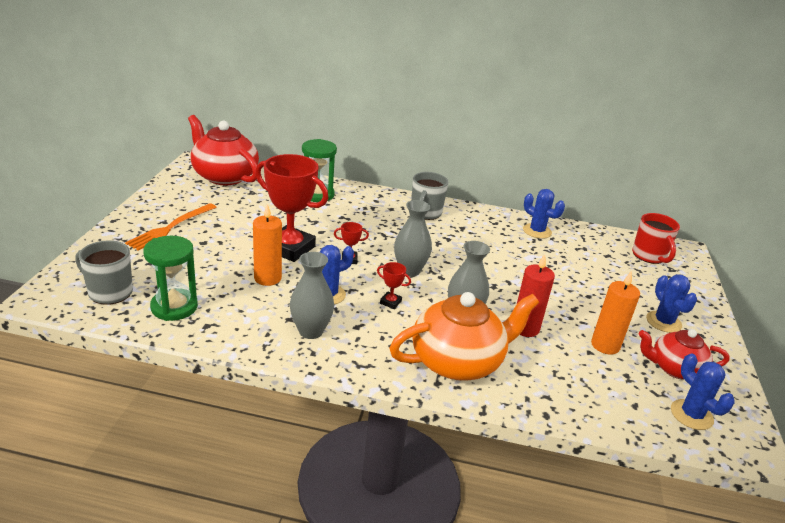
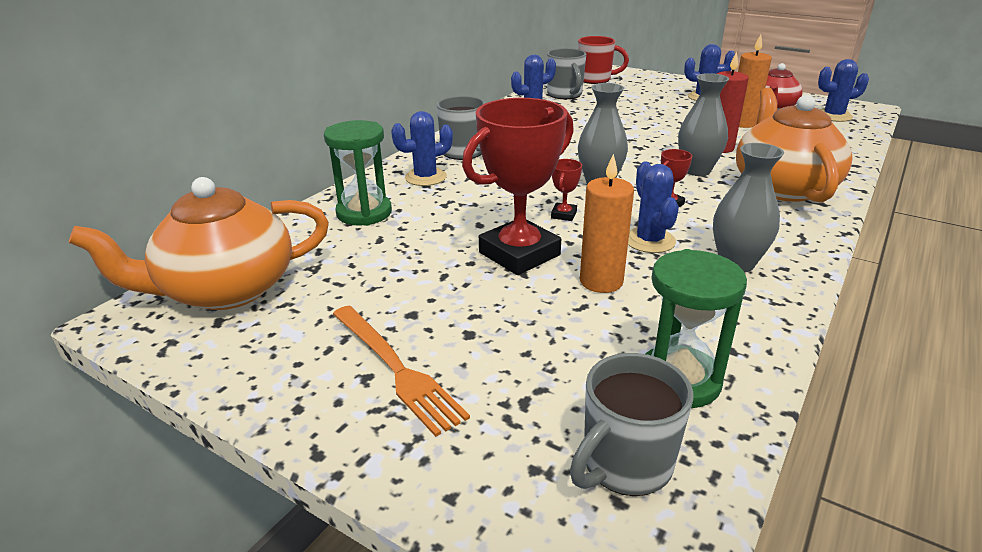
camera: 65 degrees left, 0 degrees up
(224, 176) = (226, 290): red teapot -> orange teapot
(376, 205) = (425, 177): none -> blue cactus
(588, 243) = (565, 95): none -> grey mug

